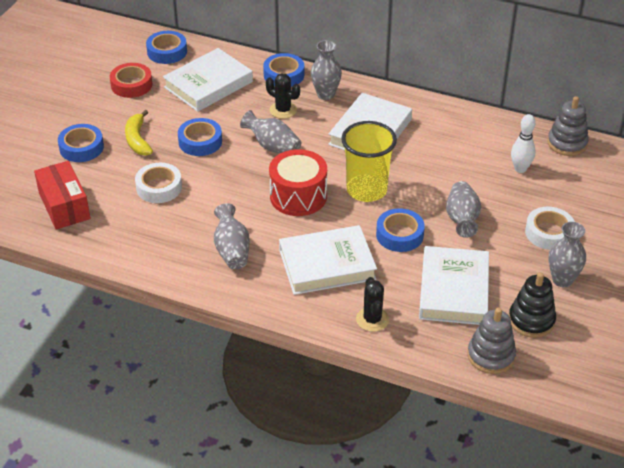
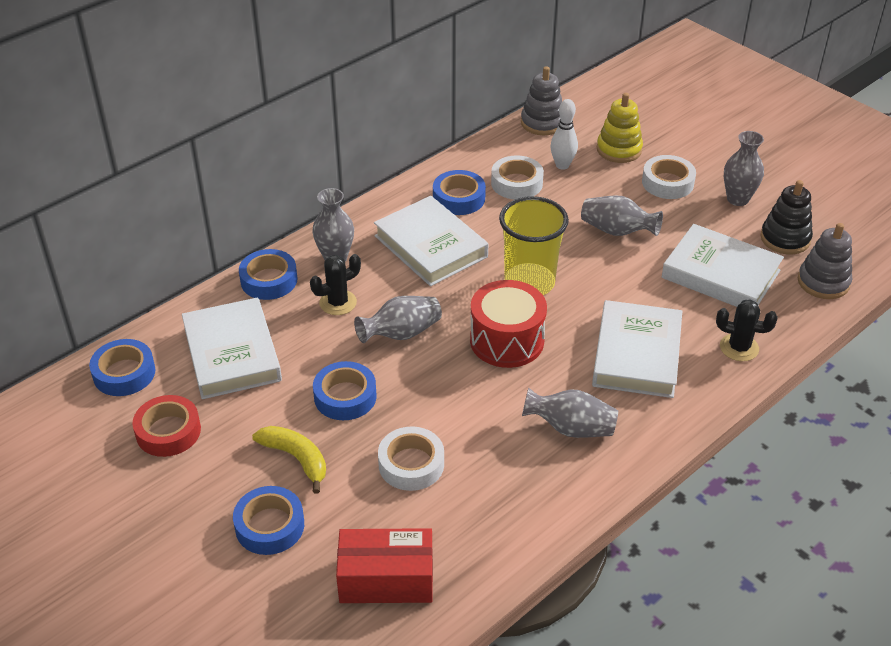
camera: 65 degrees left, 0 degrees up
(138, 140) = (296, 458): yellow banana -> yellow banana turned 150 degrees counterclockwise
(399, 235) = (617, 283): blue tape -> blue tape (459, 198)
(476, 152) = (516, 183): none -> white tape
(569, 194) = (619, 149): none -> yellow stacking toy

